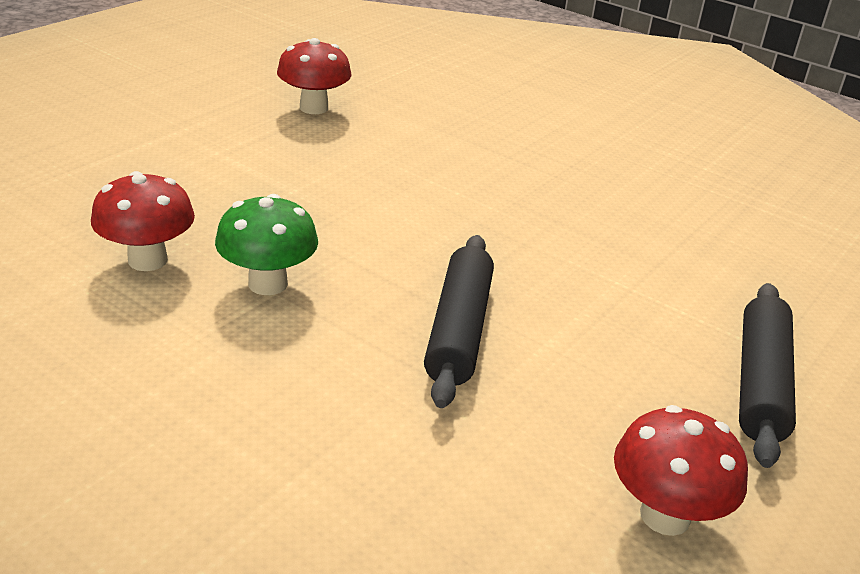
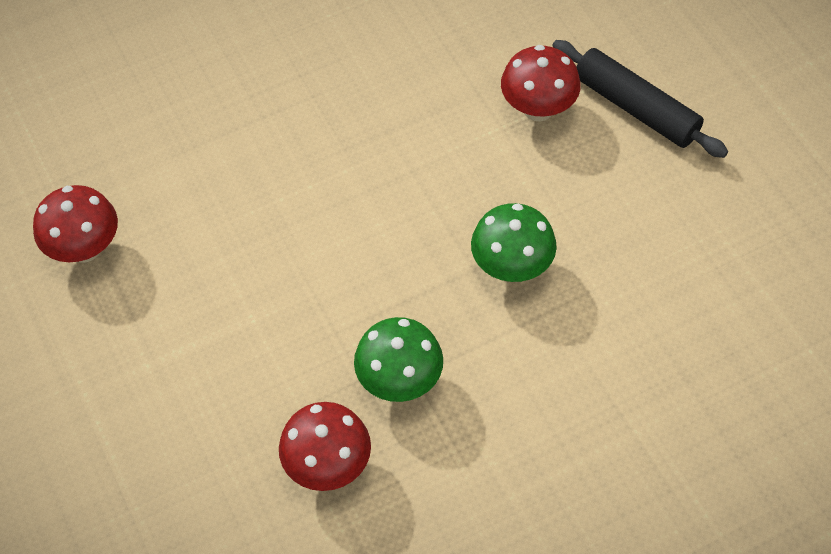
camera: 60 degrees left, 25 degrees up
(459, 330) = (511, 267): black rolling pin -> green mushroom
(665, 515) = (732, 230): red mushroom -> red mushroom (538, 109)

